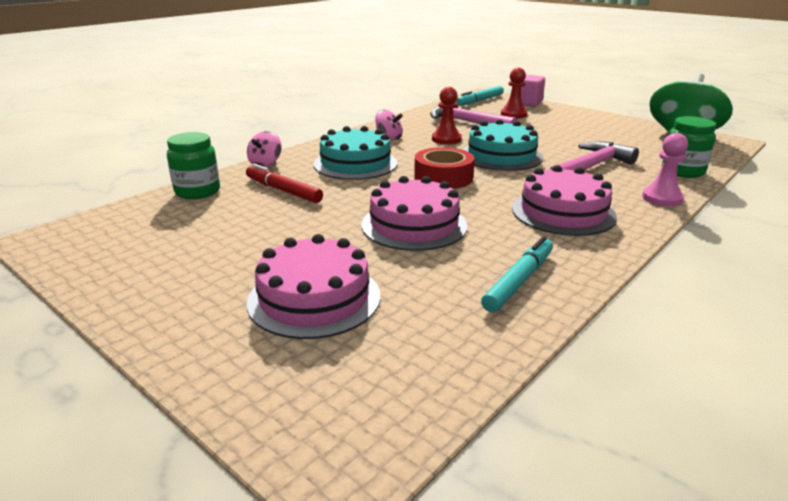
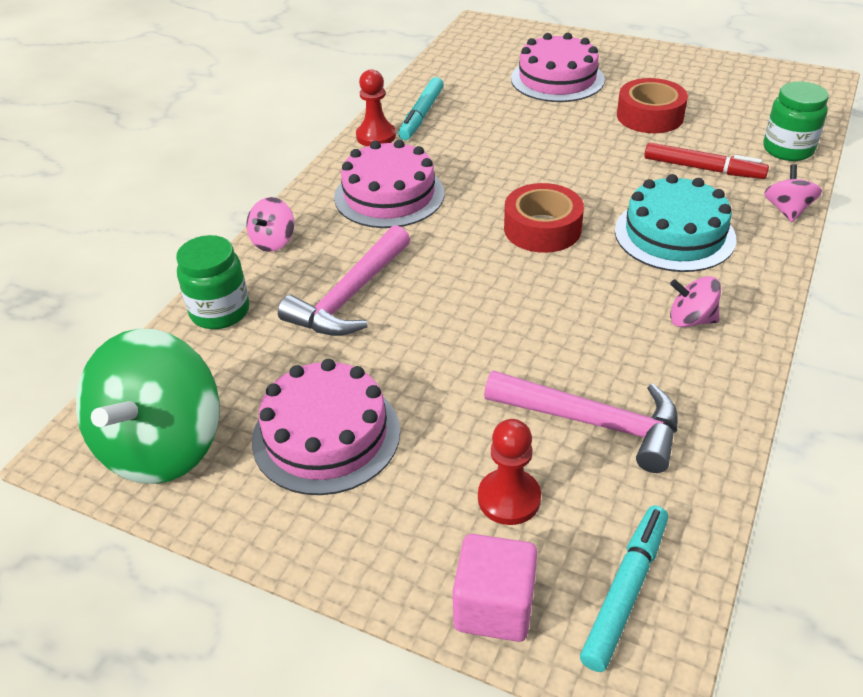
camera: 165 degrees right, 15 degrees up
(266, 235) = (650, 116): none -> red tape
(414, 225) = (531, 150): pink cake -> pink cake (326, 435)
(446, 139) = (593, 336): red pawn -> red pawn (376, 136)
(501, 156) = (485, 299): turquoise cake -> none
(662, 198) = (273, 241): pink pawn -> pink spinning top

